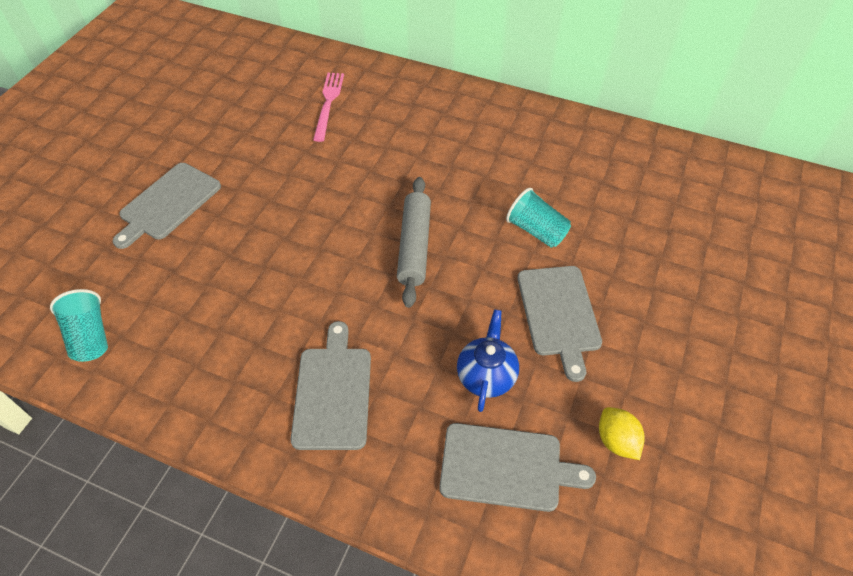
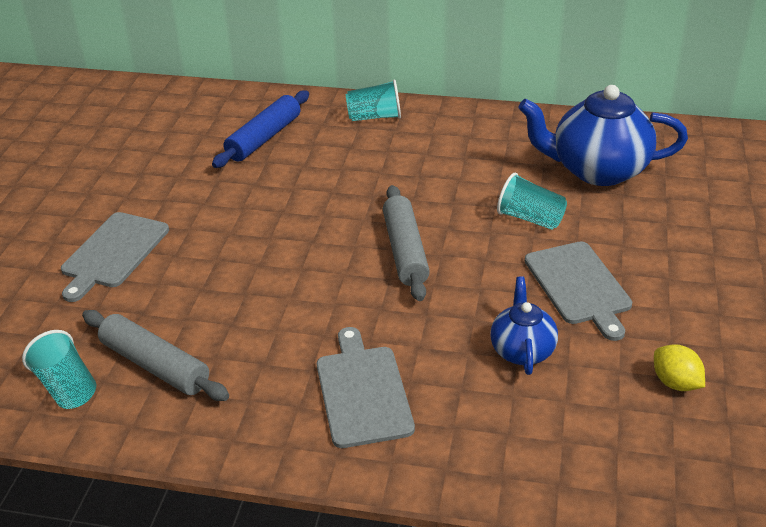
camera: 10 degrees left, 15 degrees down
(167, 328) = (155, 365): none -> grey rolling pin
(328, 103) = (264, 138): pink fork -> blue rolling pin
(430, 96) = (374, 117): none -> turquoise cup
(506, 467) = (571, 425): grey cutting board -> none
(613, 187) = (597, 170): none -> blue teapot

